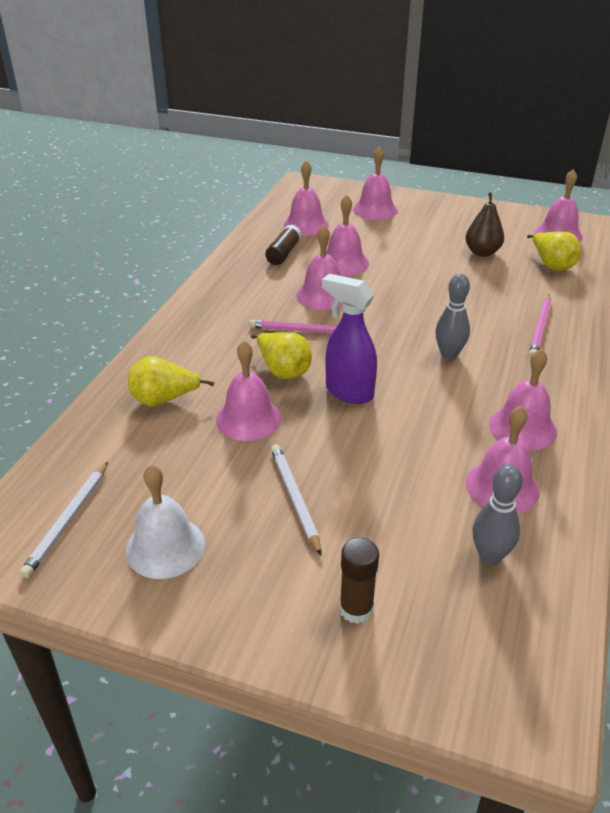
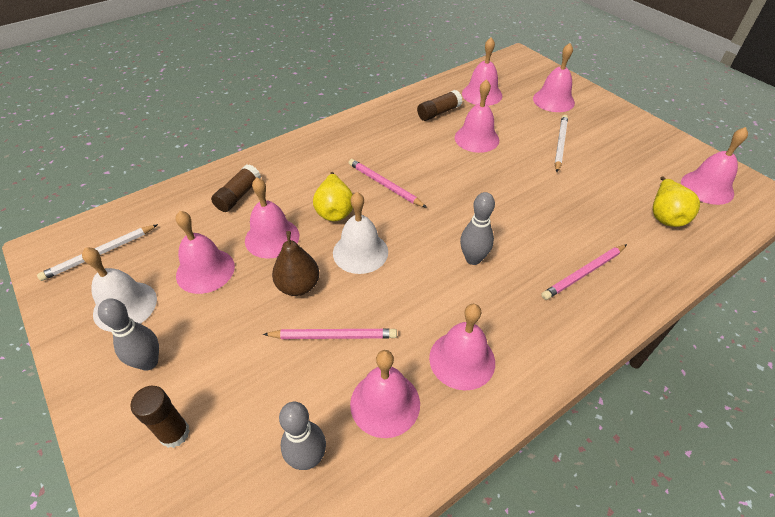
camera: 35 degrees right, 10 degrees up
(164, 400) = (238, 195): yellow pear -> brown glue stick
(256, 575) = (148, 362): none -> grey bowling pin
(294, 499) = (232, 318): white pencil -> white pencil (560, 144)
(322, 295) = (429, 160): pink bell -> pink bell (205, 270)
(348, 392) = (360, 252): purple spray bottle -> white bell
(403, 464) = (333, 336): none -> pink pencil
(482, 252) = (608, 176): brown pear -> brown pear (298, 286)

